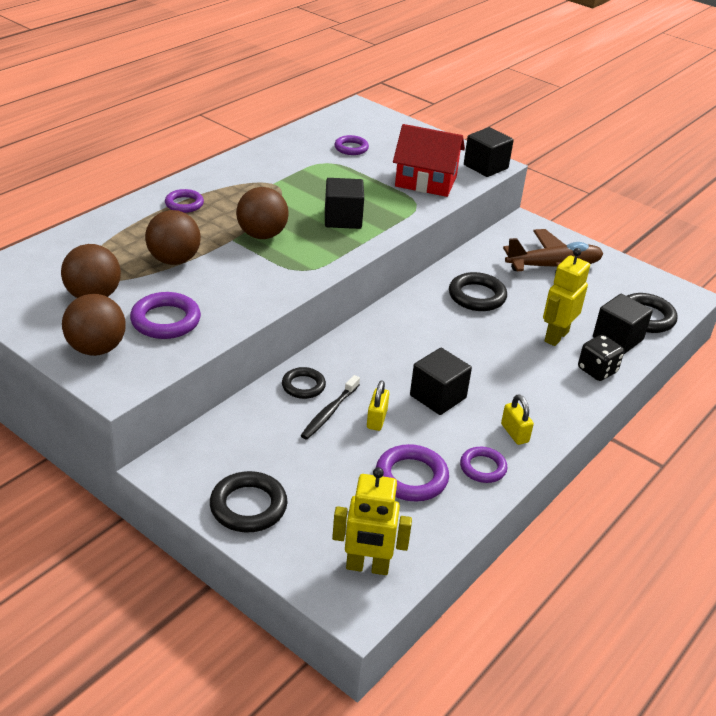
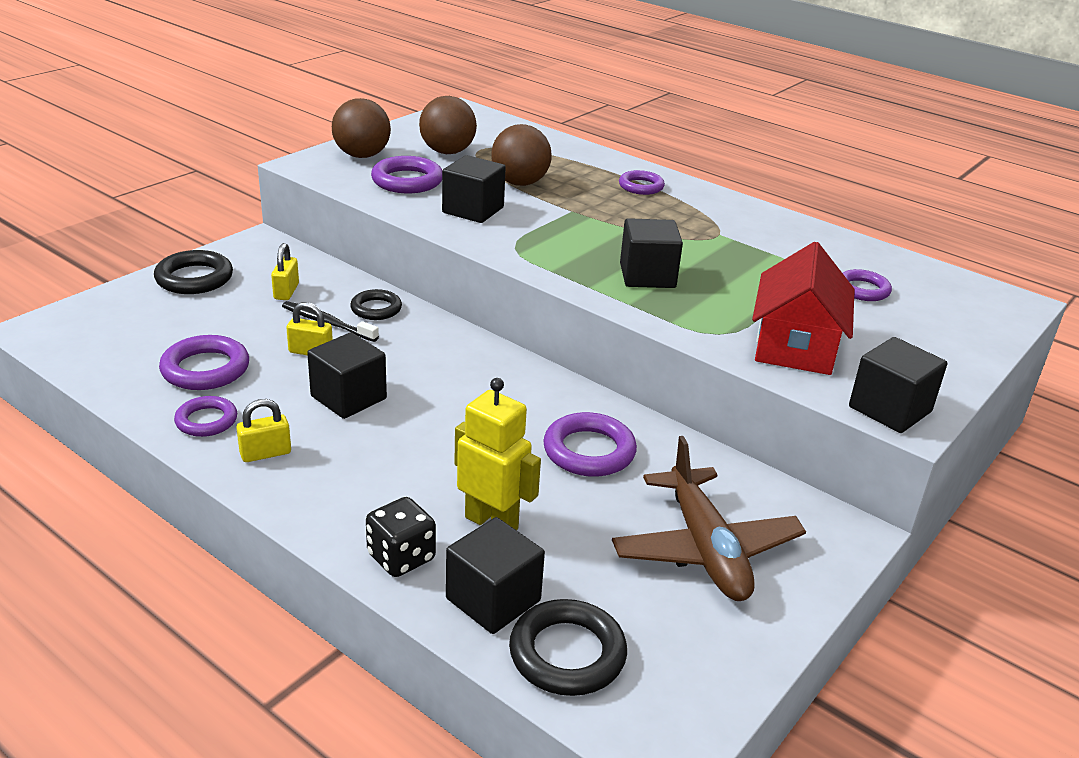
camera: 90 degrees right, 5 degrees down
(232, 286) = (473, 210): none -> black cube
(262, 235) = (587, 226): brown ball -> none
(274, 441) = (286, 291): none -> yellow padlock
(367, 567) = (85, 336): yellow robot -> none
(477, 296) = (589, 451): black ring -> purple ring

